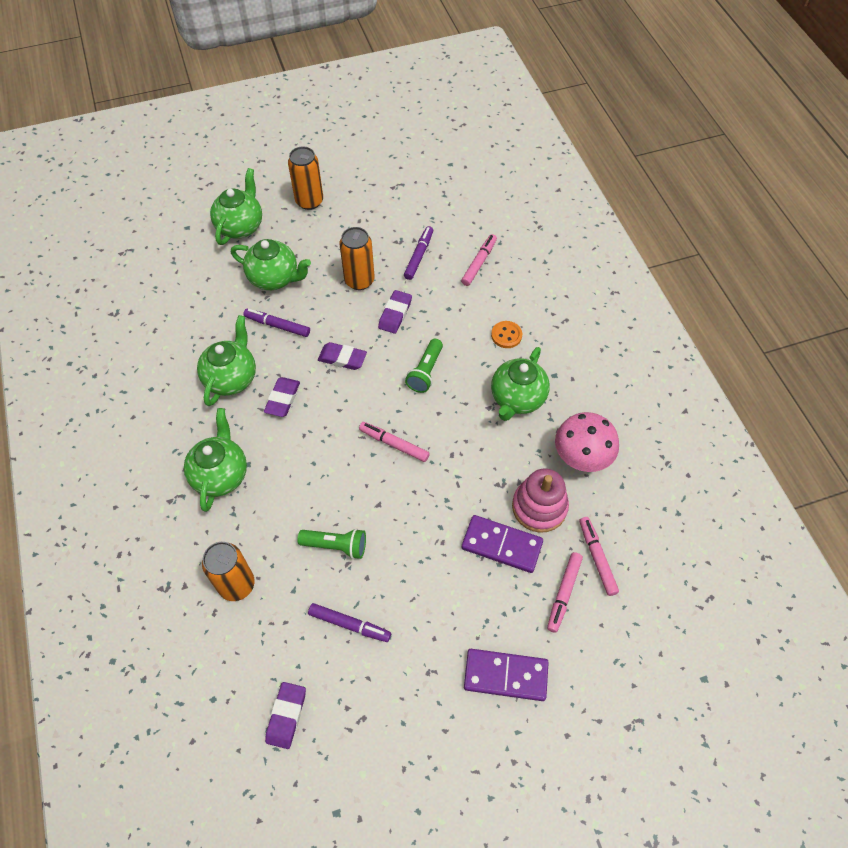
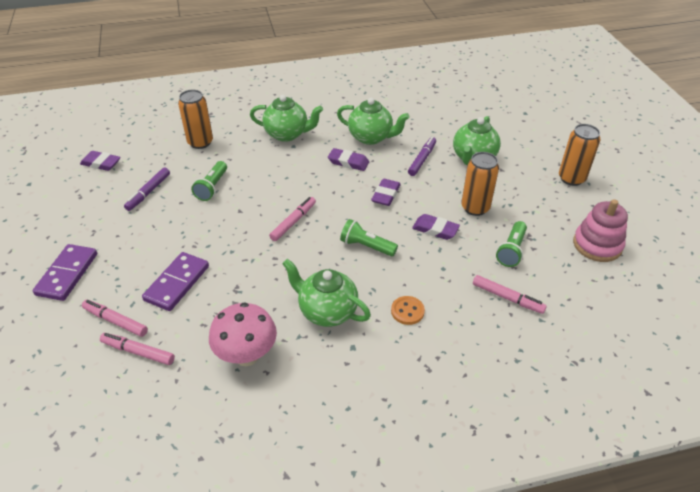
camera: 95 degrees right, 15 degrees down
(240, 226) = (531, 139): green teapot -> none
(419, 256) = (511, 250): purple marker -> green flashlight
(539, 507) = (204, 314): pink stacking toy -> pink stacking toy (597, 245)
(597, 558) = (138, 352): pink marker -> pink marker turned 150 degrees counterclockwise

